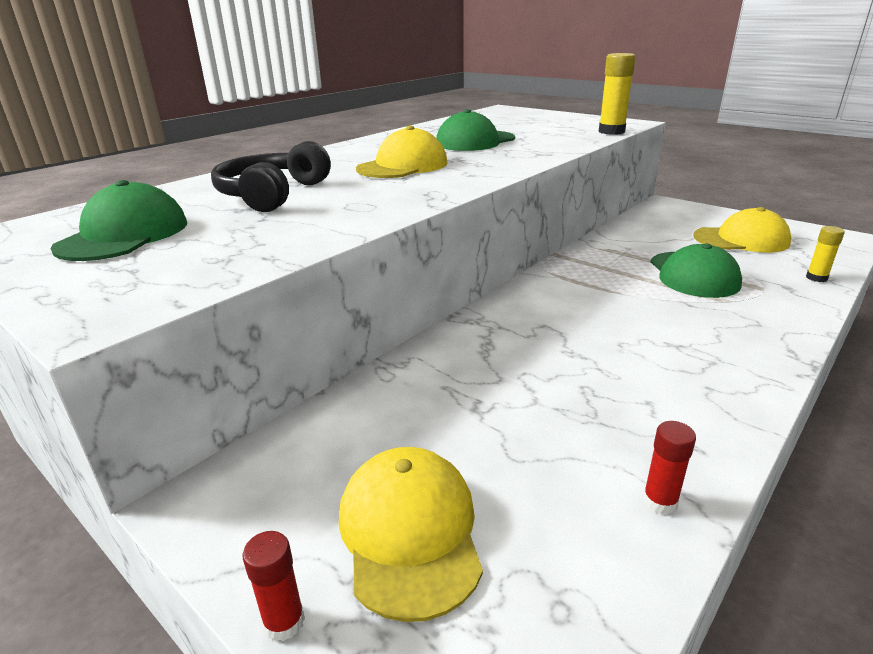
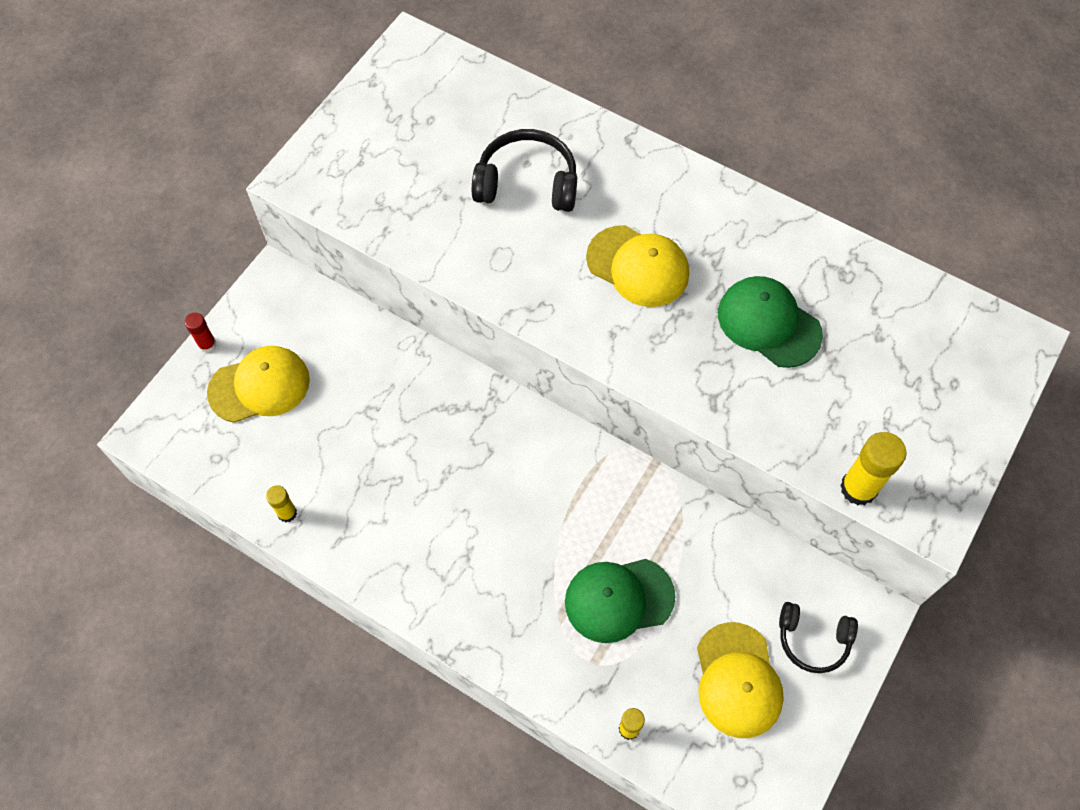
camera: 80 degrees right, 35 degrees up
(124, 235) = (421, 125): green cap -> none
(660, 501) = (287, 513): red glue stick -> yellow glue stick
(693, 218) = (813, 639): none -> black headphones

